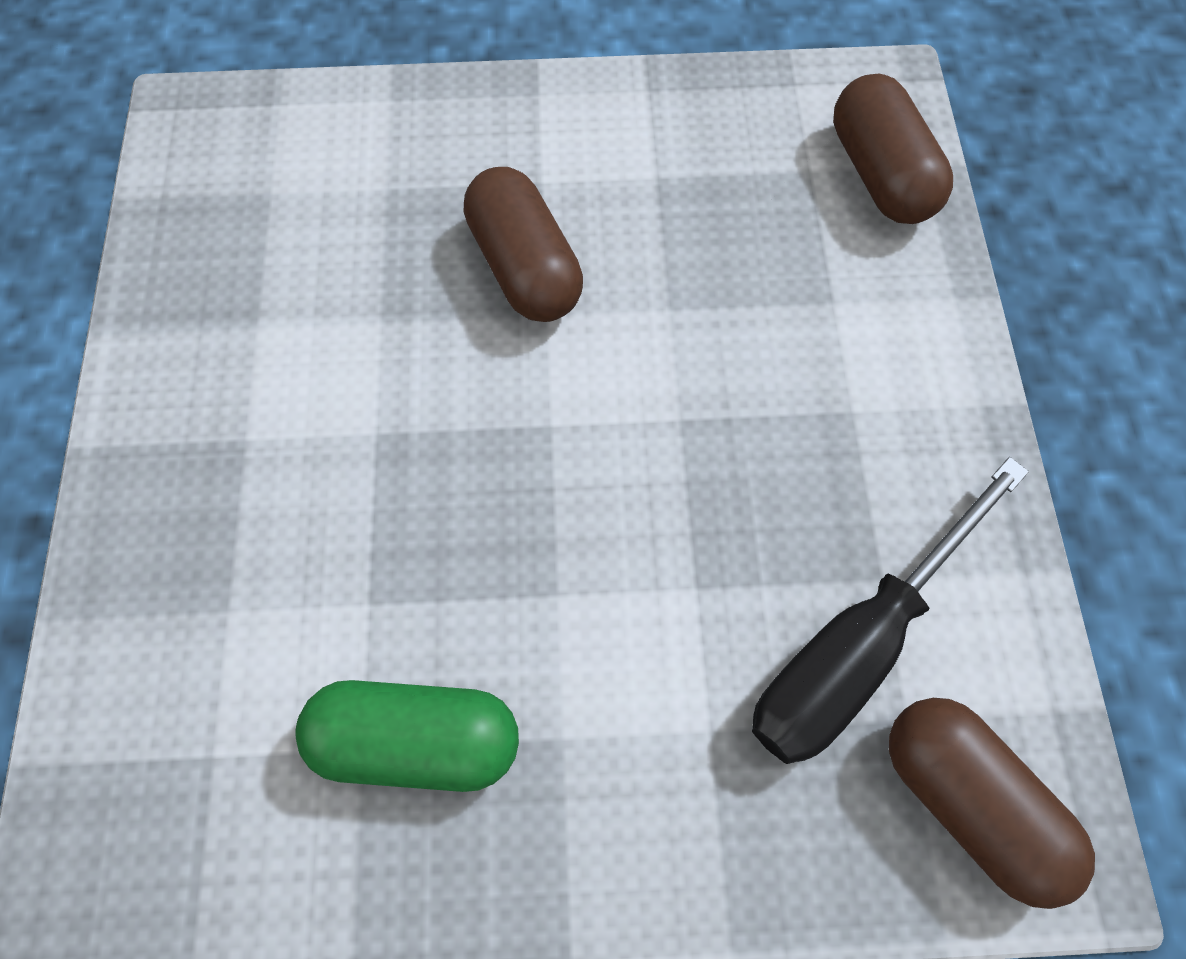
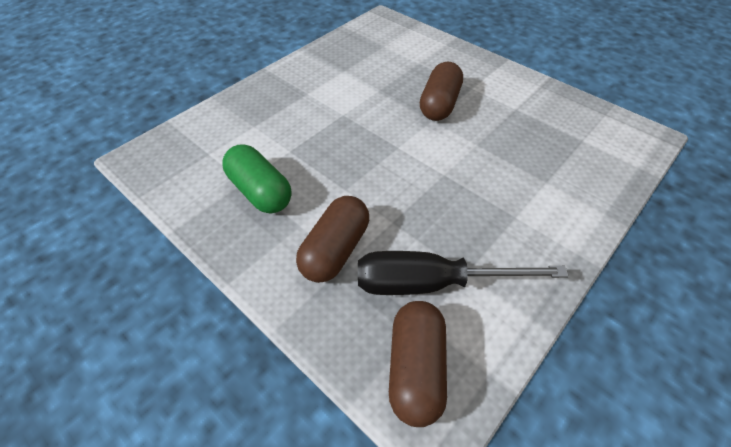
camera: 45 degrees right, 15 degrees down
(880, 174) = (613, 158): brown capsule -> brown capsule (335, 250)

